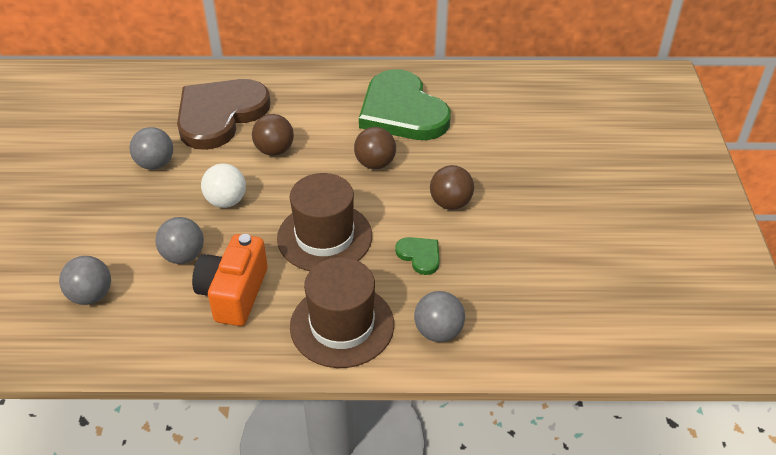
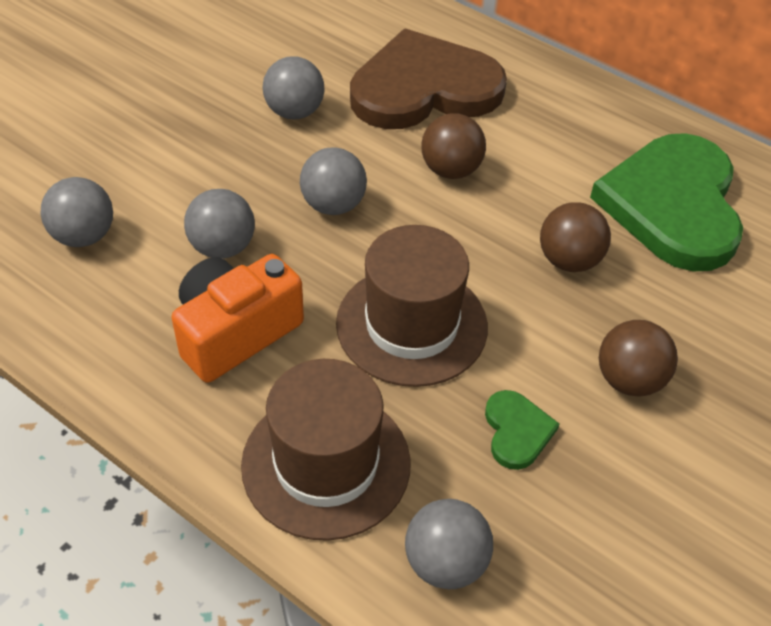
camera: 35 degrees right, 5 degrees up
(226, 201) = (333, 205): white ball -> grey ball

